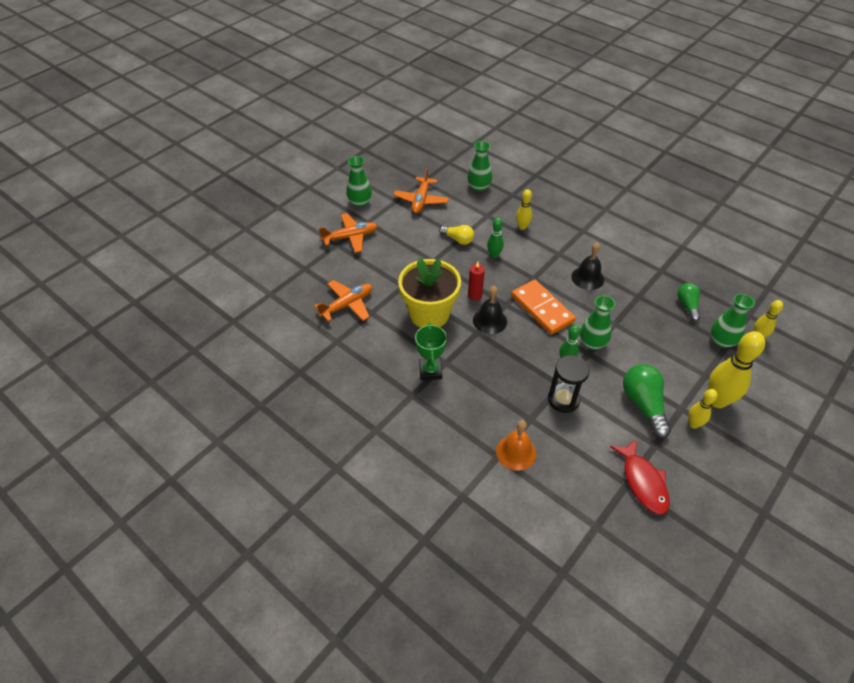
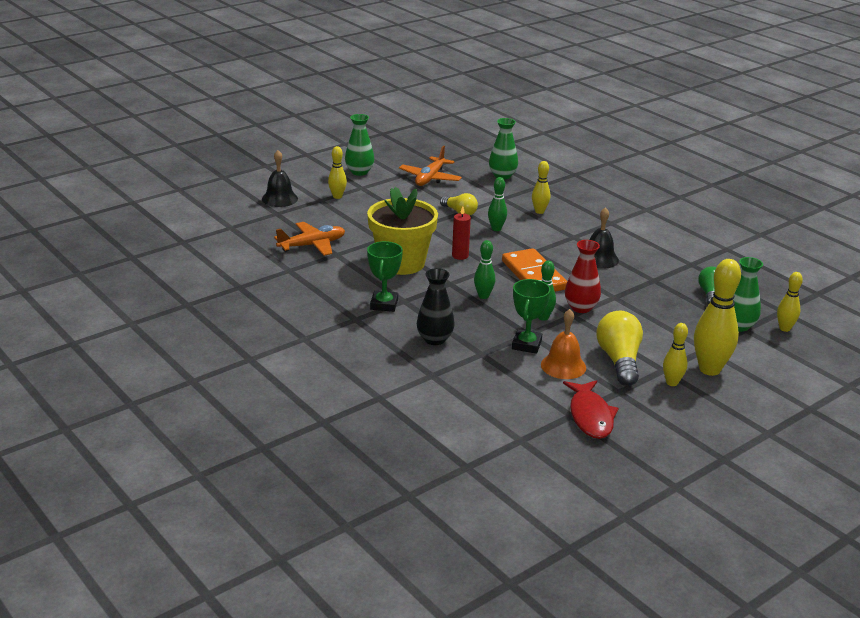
camera: 10 degrees right, 20 degrees down
(350, 237) = (337, 196): orange plane -> yellow bowling pin
(486, 408) = (434, 339): none -> black vase
(489, 321) = (468, 276): black bell -> black bell (279, 199)
(509, 343) = (483, 296): none -> green bowling pin
(516, 452) = (454, 375): orange bell -> orange bell (563, 366)
(563, 400) = (526, 345): black hourglass -> green trophy
(592, 343) = (581, 308): green vase -> red vase
(643, 405) = (619, 361): green light bulb -> yellow light bulb

